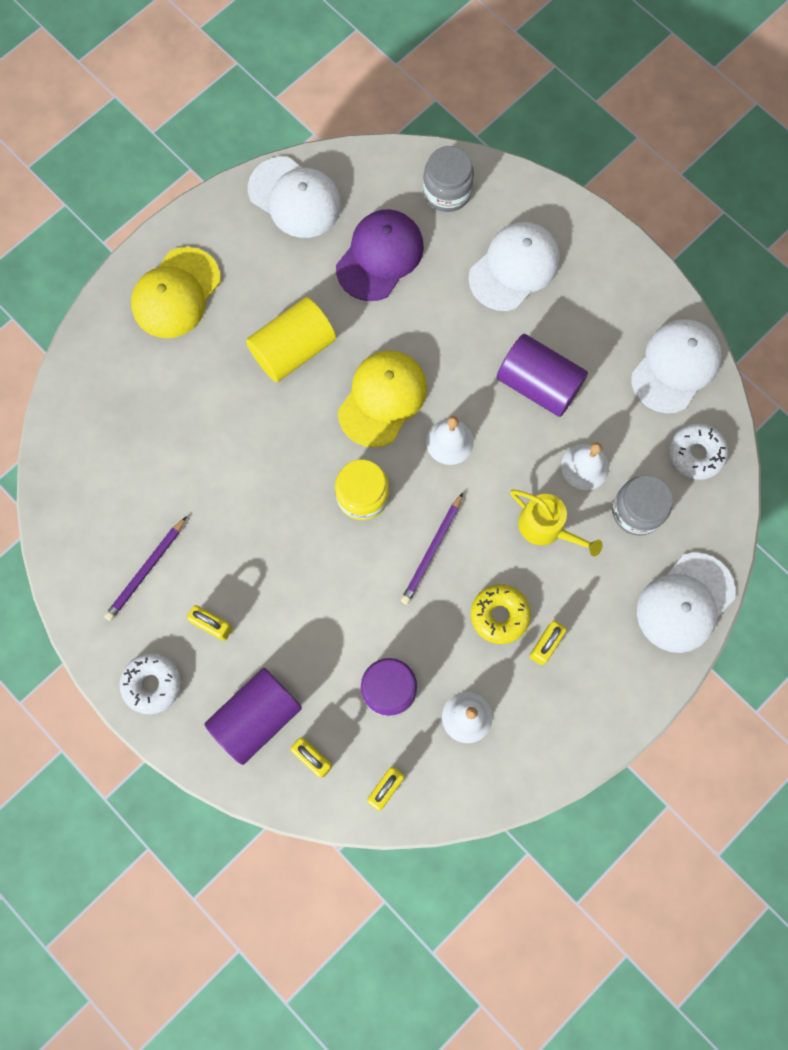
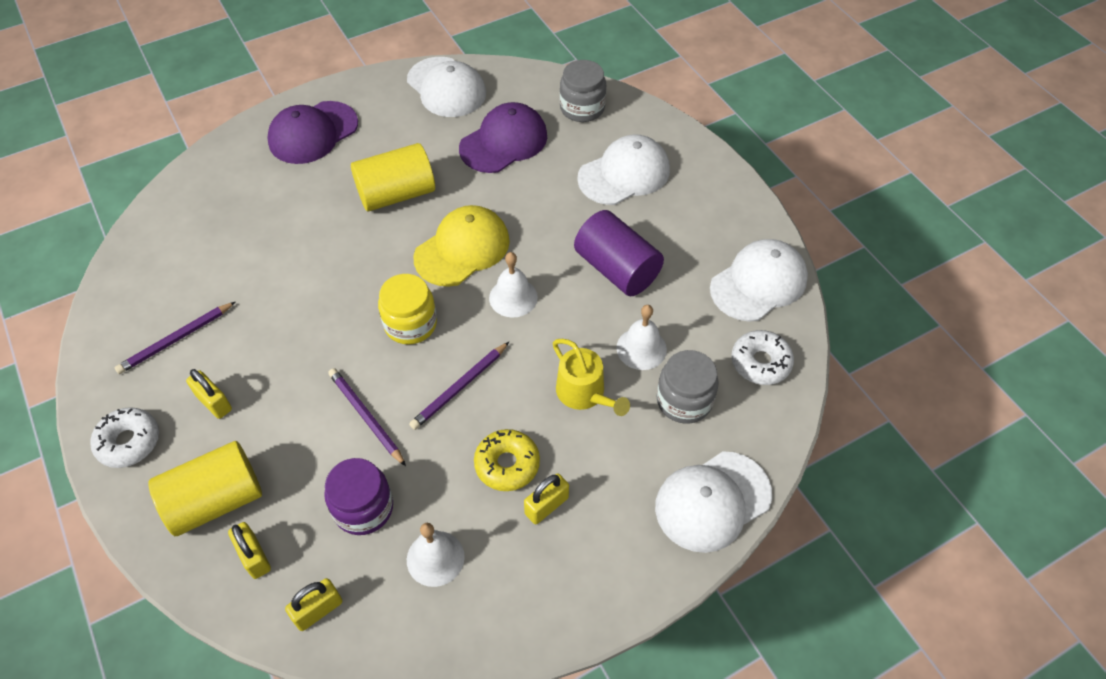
camera: 15 degrees right, 20 degrees down
(176, 293) = (313, 133): yellow cap -> purple cap
(256, 717) = (216, 500): purple cylinder -> yellow cylinder
(357, 603) = (366, 417): none -> purple pencil

